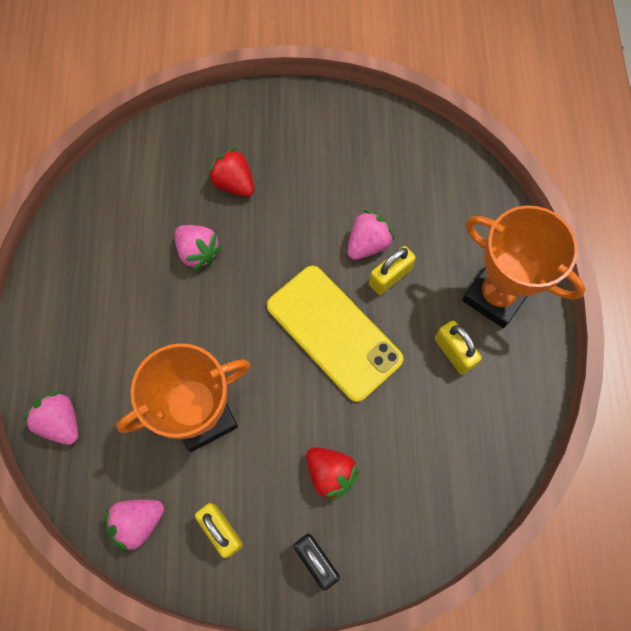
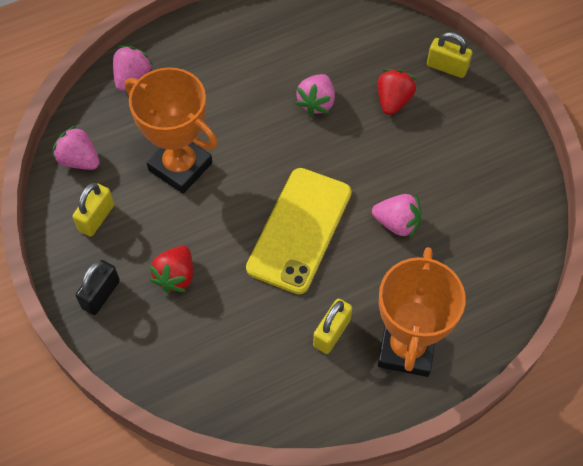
camera: 65 degrees right, 10 degrees down
(390, 276) = (375, 253): yellow padlock -> yellow padlock (447, 67)

